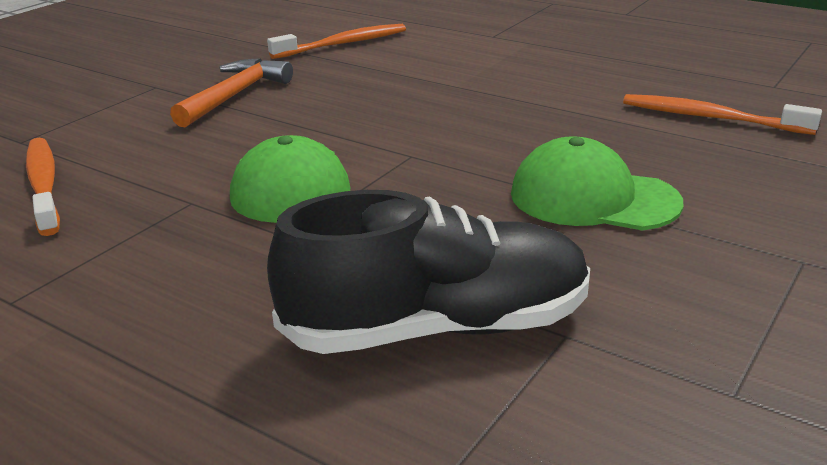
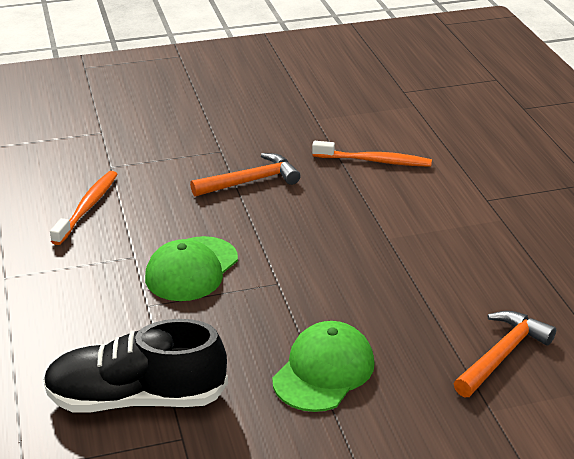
camera: 40 degrees right, 5 degrees up
(437, 328) = (136, 398): black shoe -> black shoe turned 150 degrees clockwise
(593, 198) = (324, 371): green cap -> green cap turned 60 degrees clockwise
(710, 118) = (502, 355): orange toothbrush -> orange hammer

